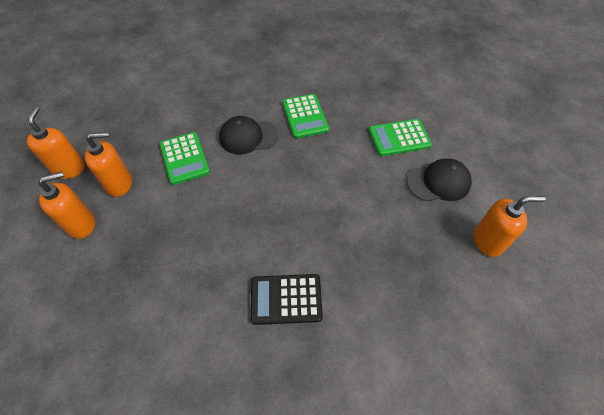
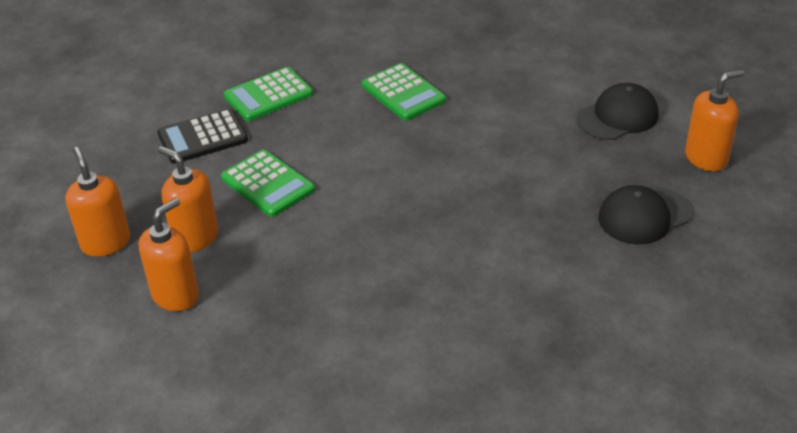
camera: 20 degrees left, 15 degrees down
(119, 184) = (195, 237): orange soap dispenser -> orange soap dispenser turned 105 degrees counterclockwise
(248, 137) = (340, 136): black cap -> black cap (643, 215)
(286, 299) = (504, 284): black calculator -> black calculator (202, 137)
(399, 138) = (542, 84): green calculator -> green calculator (268, 95)

